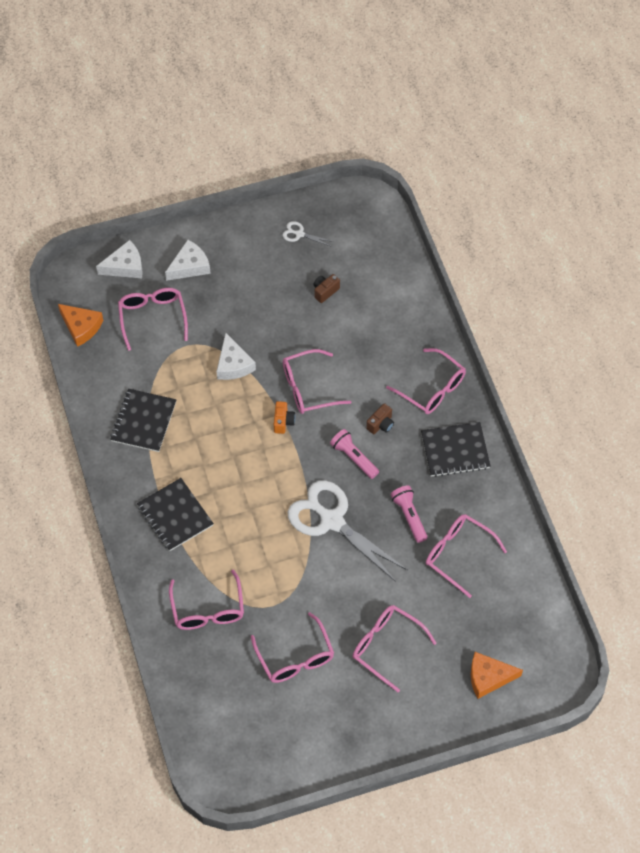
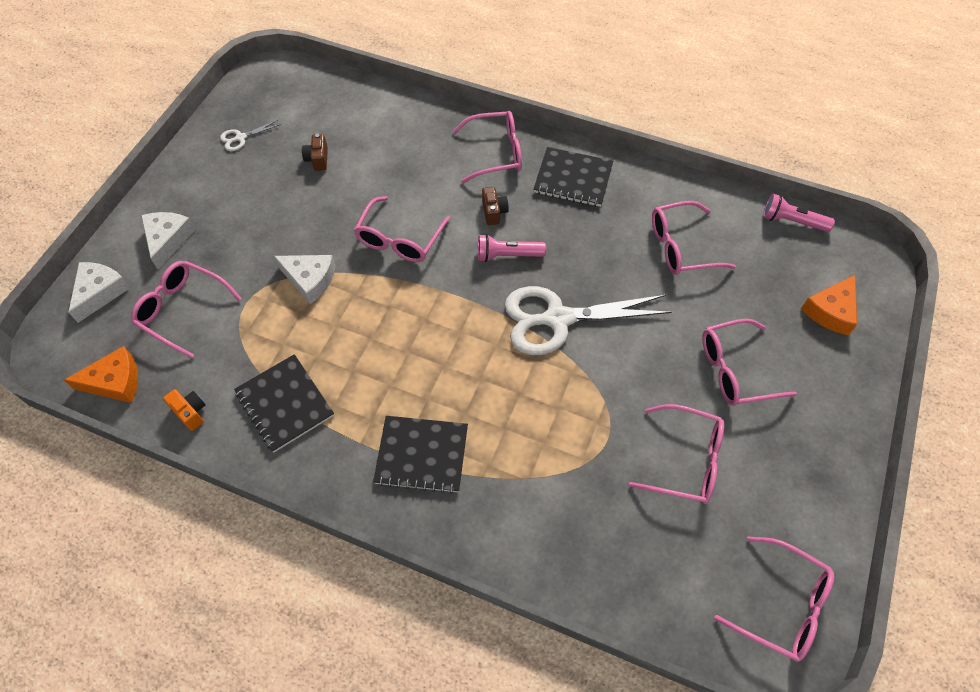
camera: 50 degrees left, 0 degrees up
(208, 610) = (561, 505): pink glasses -> pink glasses (782, 605)
(283, 422) = (413, 283): orange camera -> orange camera (190, 412)
(409, 516) = (609, 256): pink flashlight -> pink flashlight (792, 221)
(455, 450) = (573, 179): black notebook -> black notebook turned 75 degrees clockwise

